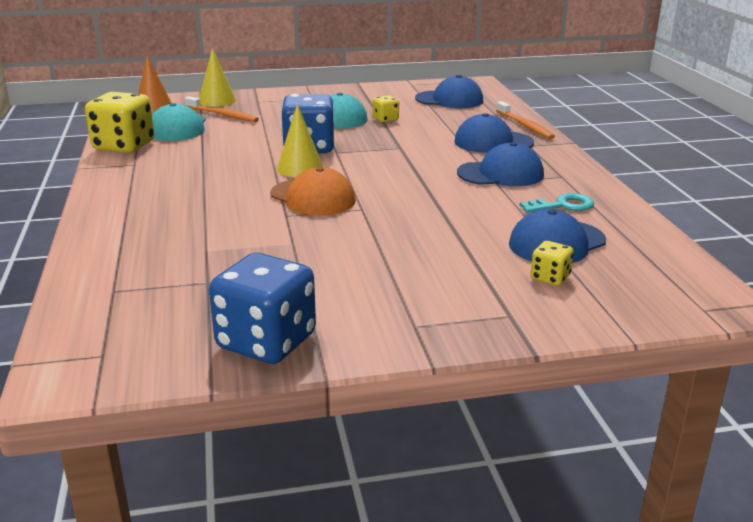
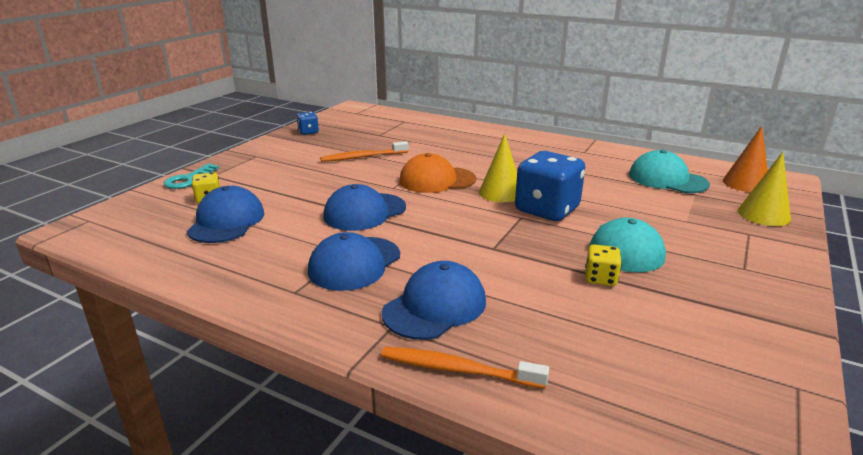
camera: 130 degrees right, 0 degrees up
(124, 146) = (631, 156): yellow dice -> none
(223, 115) = (698, 204): orange toothbrush -> orange toothbrush (363, 157)
(266, 342) = (308, 132): blue dice -> blue dice, size x0.48
(449, 100) = (657, 374): blue cap -> blue cap (364, 212)
(562, 205) = (255, 255): turquoise key -> turquoise key (188, 179)

